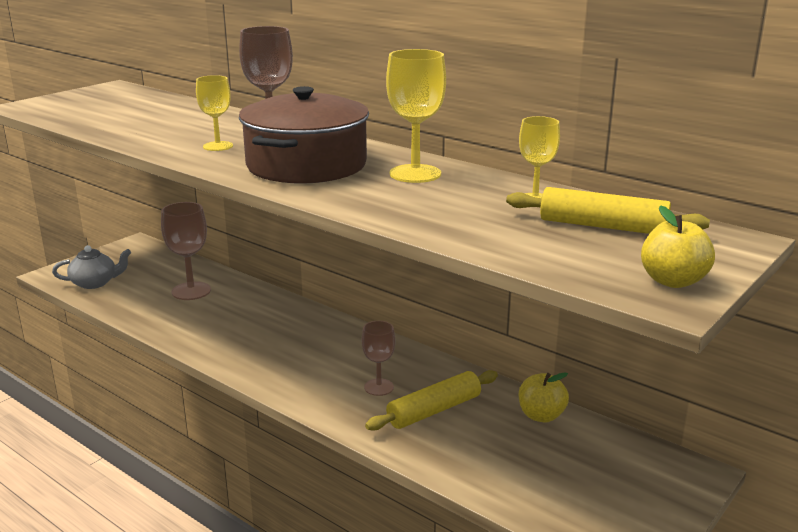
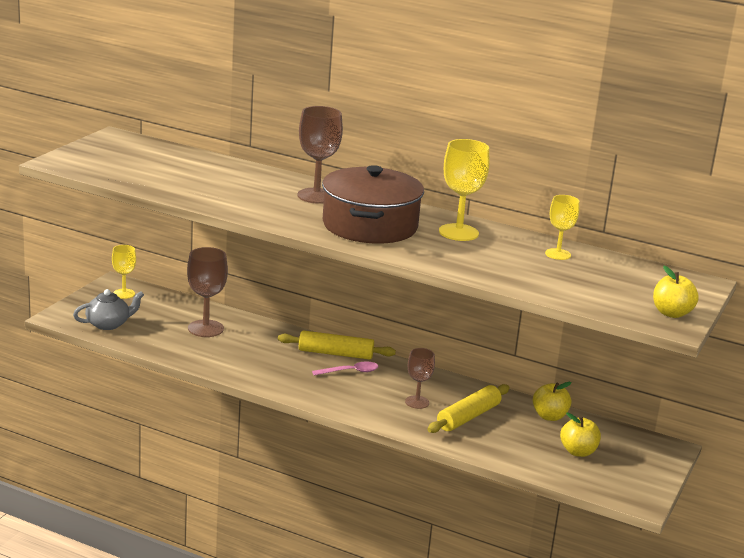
camera: 15 degrees left, 0 degrees up
(218, 146) = (282, 207): yellow goblet -> yellow goblet (124, 294)
(319, 345) = (350, 371): none -> pink spoon
(562, 470) = (578, 452): none -> yellow apple
(603, 226) = (613, 275): yellow rolling pin -> yellow rolling pin (335, 353)

